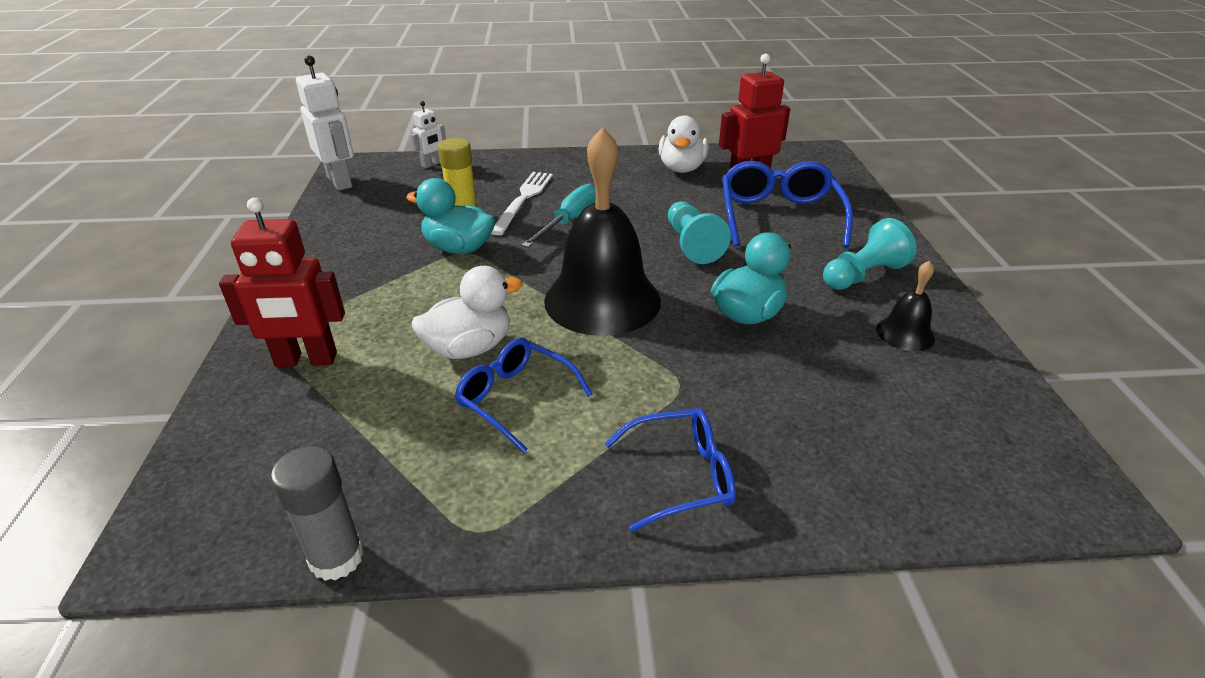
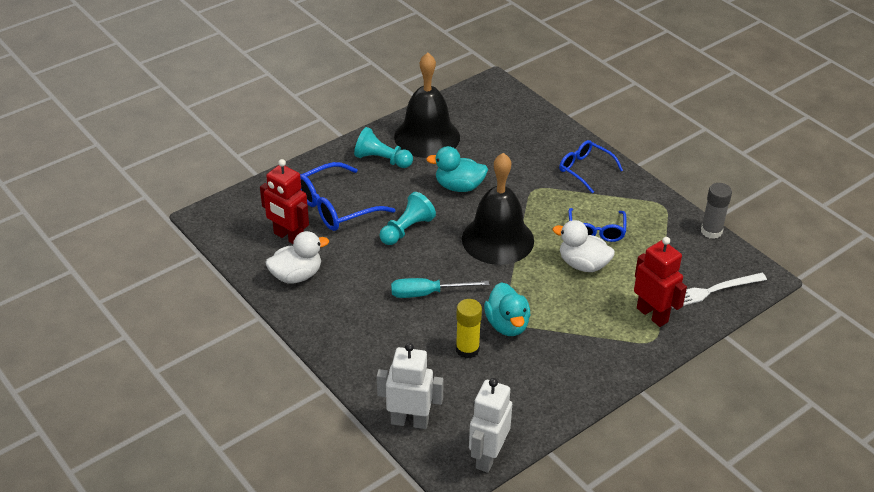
camera: 125 degrees left, 5 degrees up
(432, 164) = (409, 421): white robot -> white robot, size x1.84
(523, 200) = (419, 332): white fork -> white fork (712, 291)
(905, 333) = (427, 137): black bell -> black bell, size x2.22

